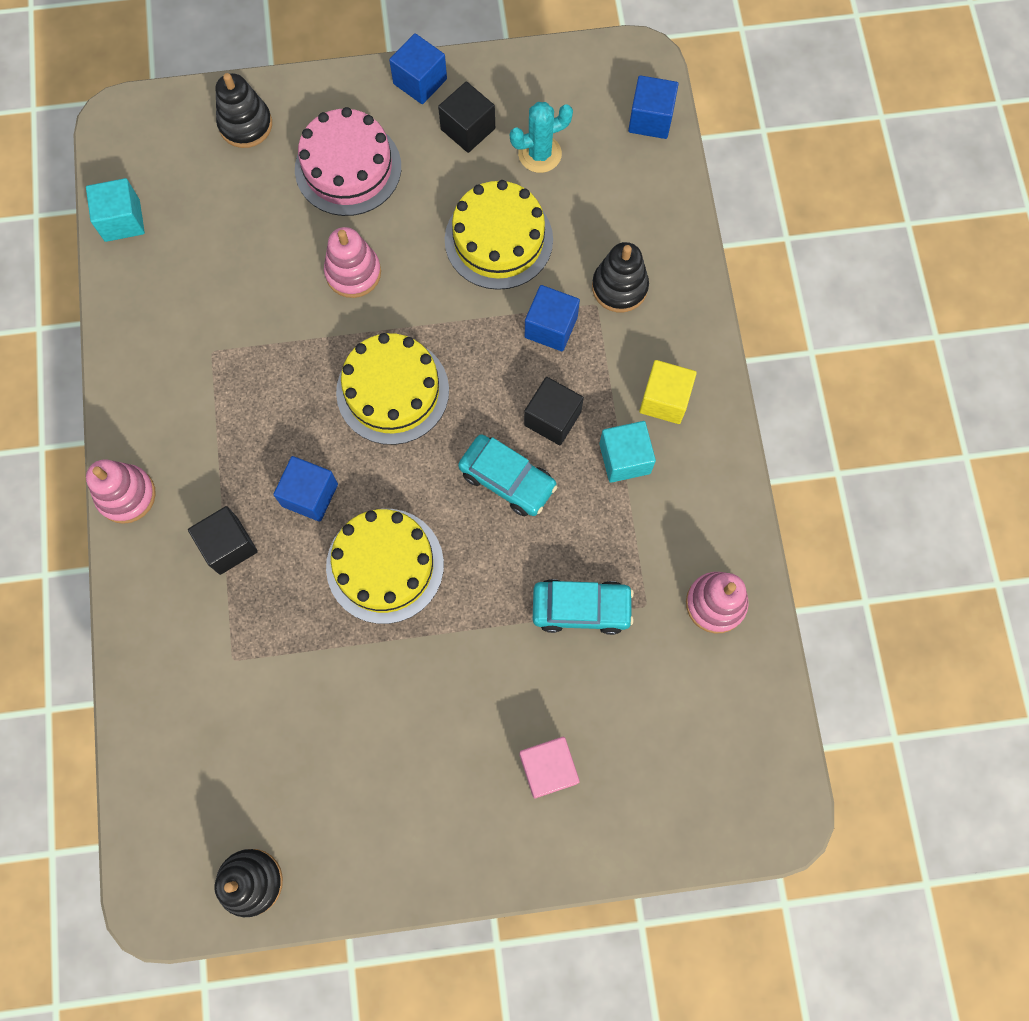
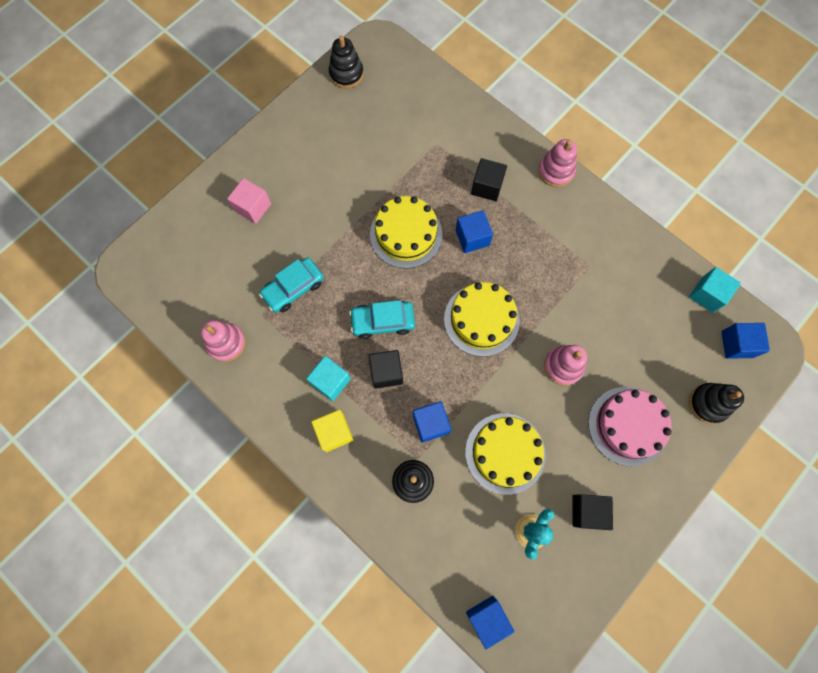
camera: 140 degrees right, 0 degrees up
(420, 81) = (645, 520): blue cube -> blue cube (737, 344)

